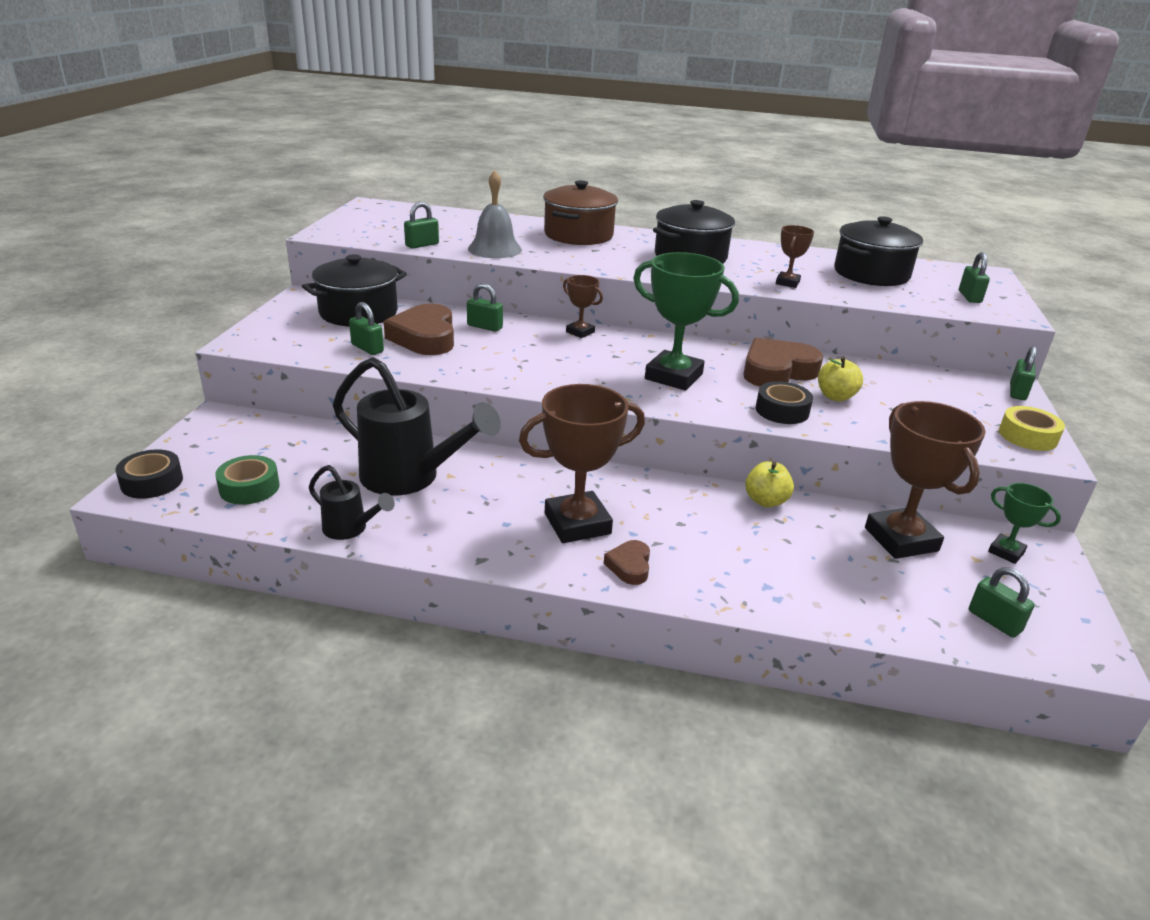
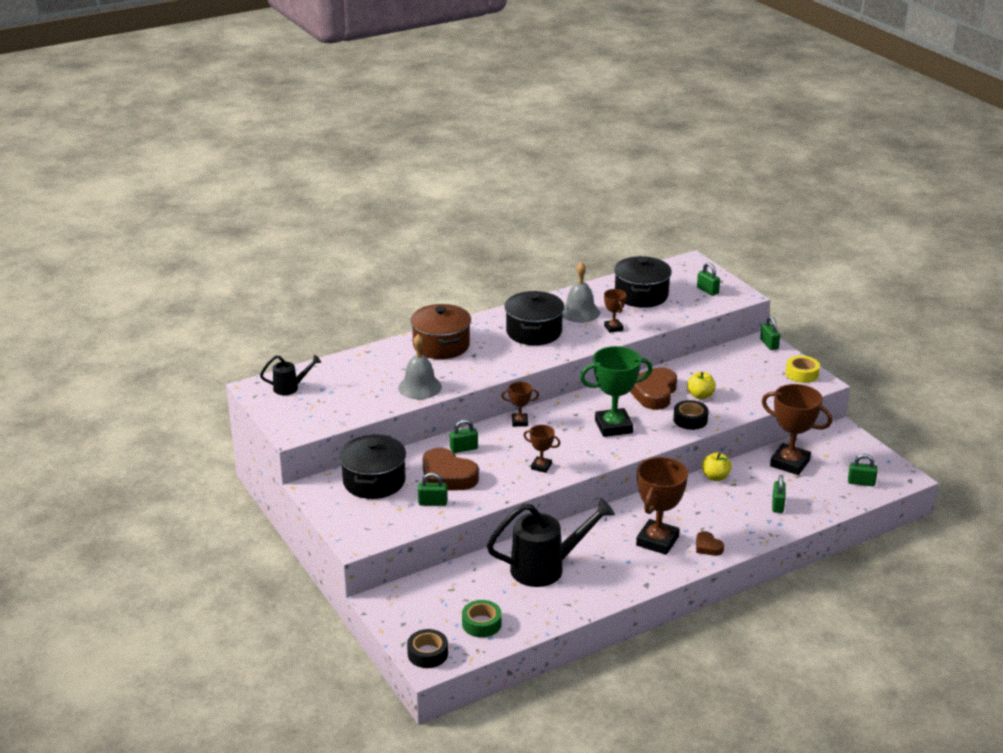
camera: 40 degrees left, 0 degrees up
(350, 529) = (568, 610): black watering can -> black watering can (290, 388)
(422, 245) = (372, 408): green padlock -> green padlock (777, 505)
(527, 371) = (541, 466): none -> brown trophy
(771, 262) = (579, 312): none -> grey bell
(1006, 552) = (833, 444): green trophy -> none

